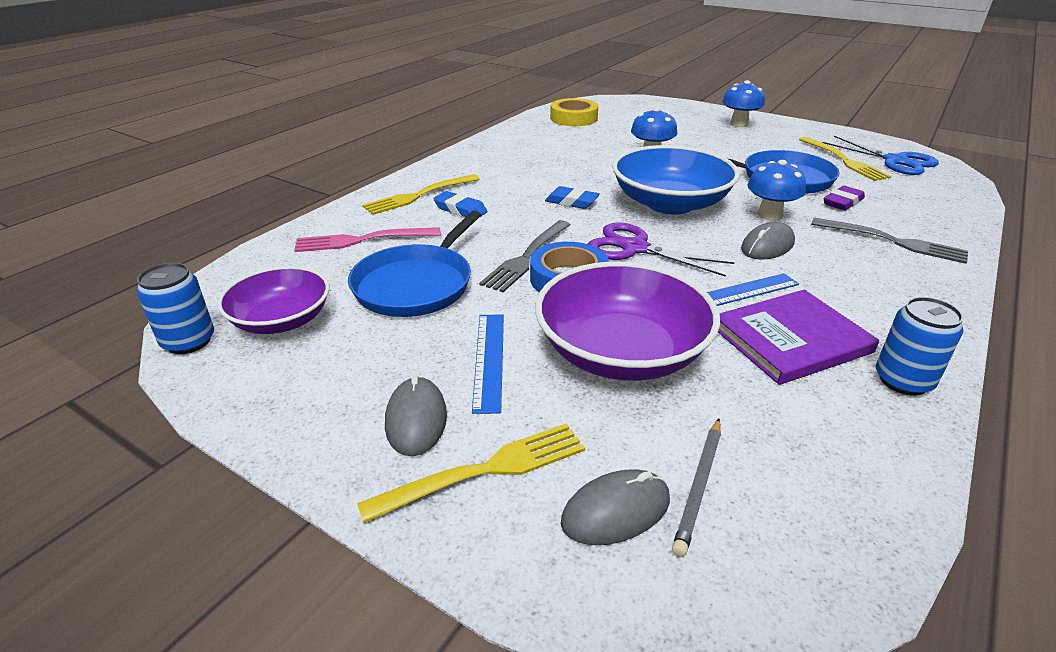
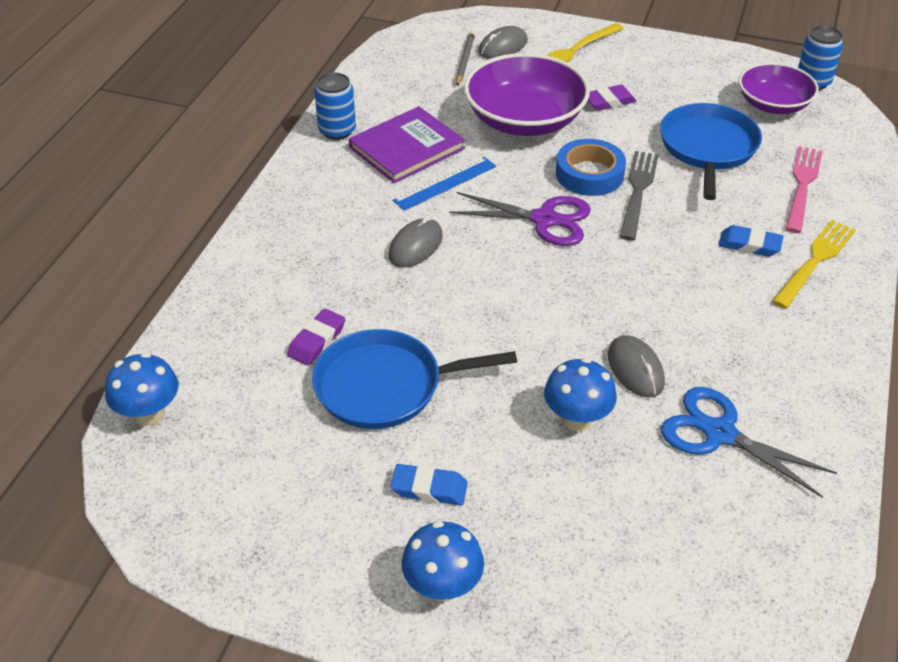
camera: 165 degrees right, 10 degrees up
(362, 240) = (802, 185): pink fork -> pink fork turned 45 degrees counterclockwise
(416, 419) = (627, 65): grey mouse -> grey mouse (635, 369)
(489, 360) = (609, 102): blue ruler -> purple eraser
(571, 202) = (638, 281): blue eraser -> blue eraser (429, 489)
(573, 118) = (760, 543): yellow tape -> none
(670, 203) = (525, 299): blue bowl -> none
(769, 215) = (409, 298): blue mushroom -> blue mushroom (149, 414)
(844, 160) = (280, 462): yellow fork -> none
(893, 241) = (284, 275): grey fork -> none
(895, 161) = (199, 478): blue scissors -> blue scissors (719, 433)

